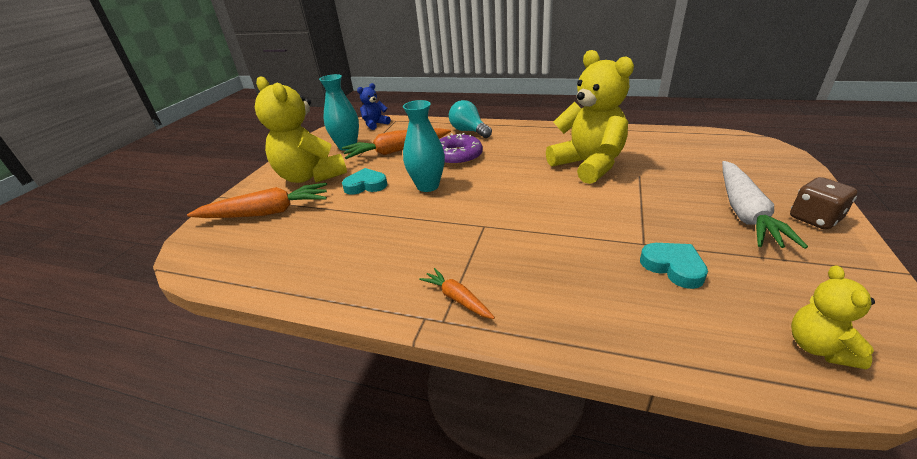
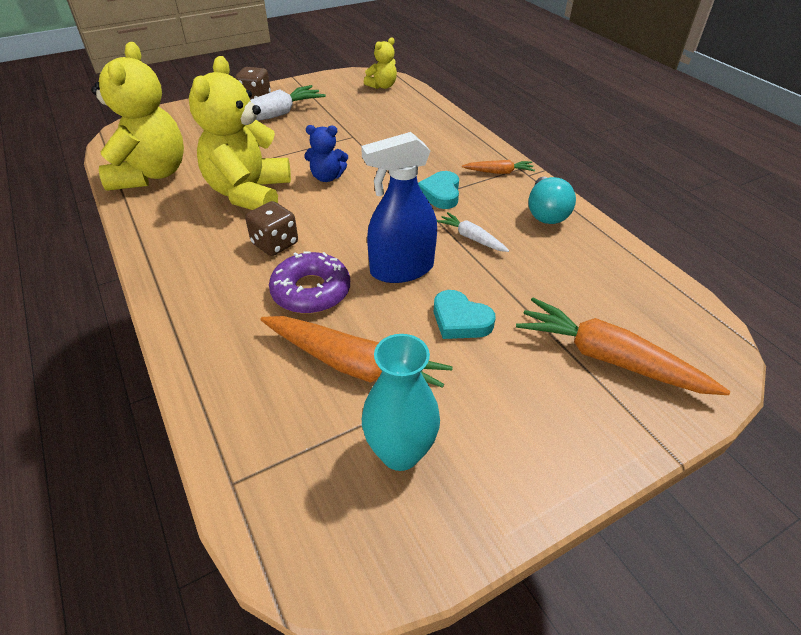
camera: 140 degrees left, 10 degrees up
(310, 176) = (515, 401): yellow teddy bear -> yellow teddy bear (151, 174)
(375, 124) = (278, 504): blue teddy bear -> blue teddy bear (327, 177)
(408, 225) = (471, 238): none -> white carrot
(428, 186) = (401, 269): turquoise vase -> blue spray bottle
(457, 298) = (498, 172): orange carrot -> orange carrot turned 90 degrees counterclockwise
(469, 131) = (218, 331): turquoise light bulb -> turquoise light bulb (546, 213)
(514, 158) = (275, 244): none -> brown dice
(673, 267) = (366, 123): turquoise heart -> turquoise heart (440, 194)

